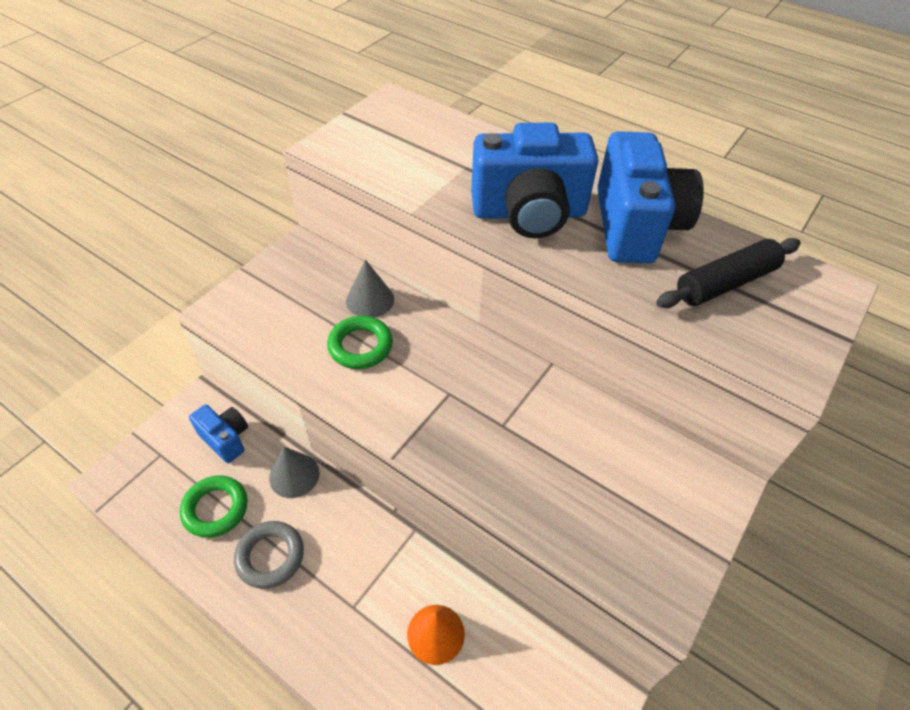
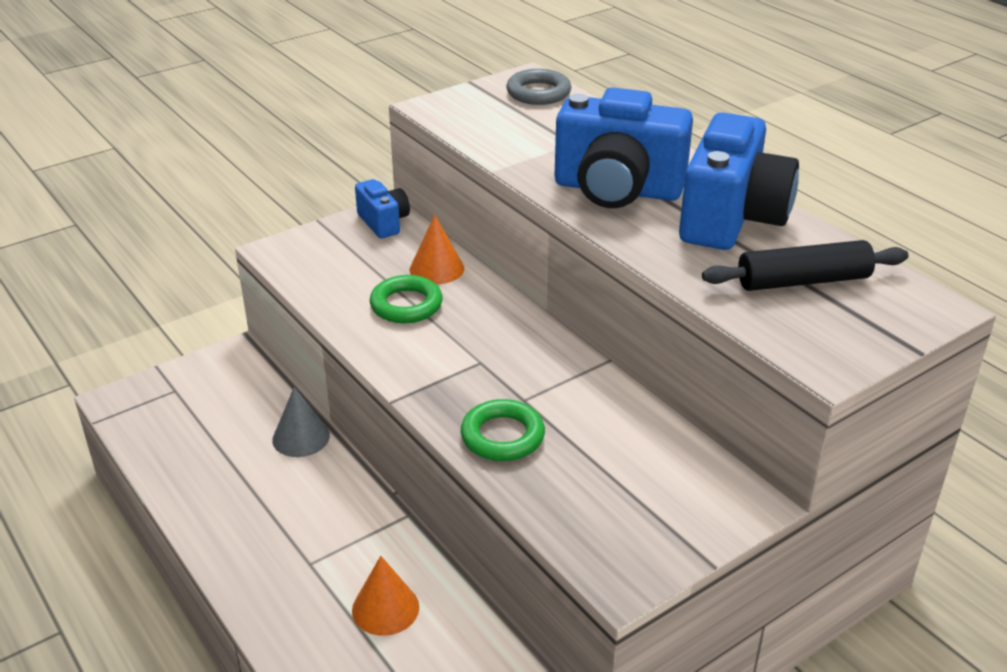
camera: 20 degrees right, 15 degrees down
(215, 508) = (208, 447): green ring -> green ring (502, 436)
(225, 439) = (245, 391): blue camera -> blue camera (383, 223)
(270, 556) = (244, 500): grey ring -> grey ring (538, 93)
(370, 300) = (436, 269): grey cone -> orange cone

